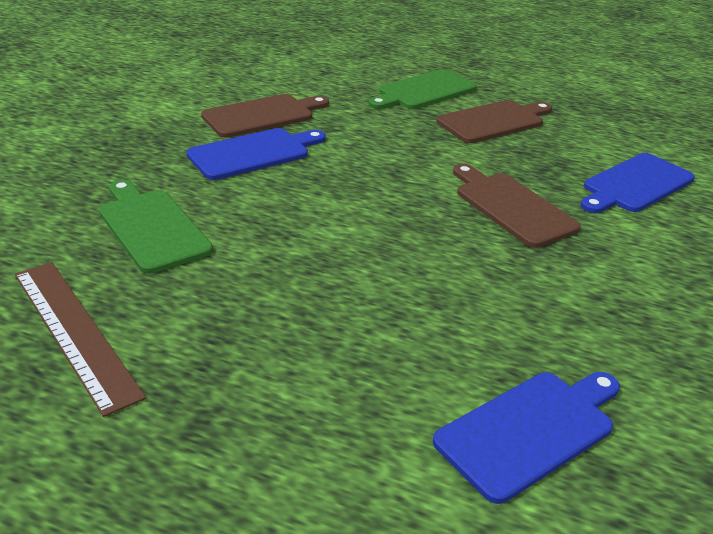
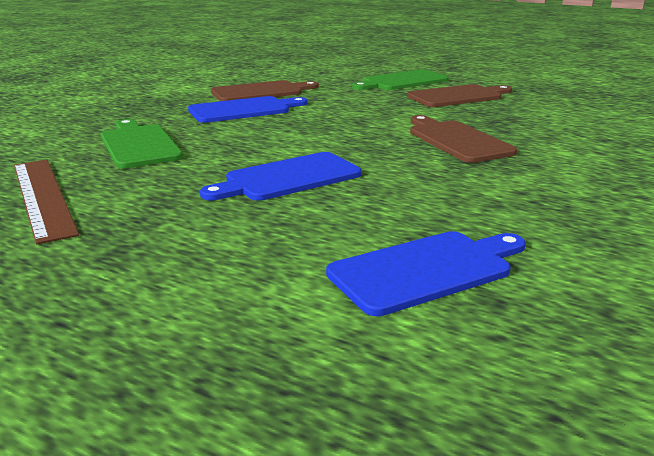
camera: 10 degrees right, 10 degrees down
(635, 184) = (578, 130): blue cutting board -> blue cutting board (288, 178)

